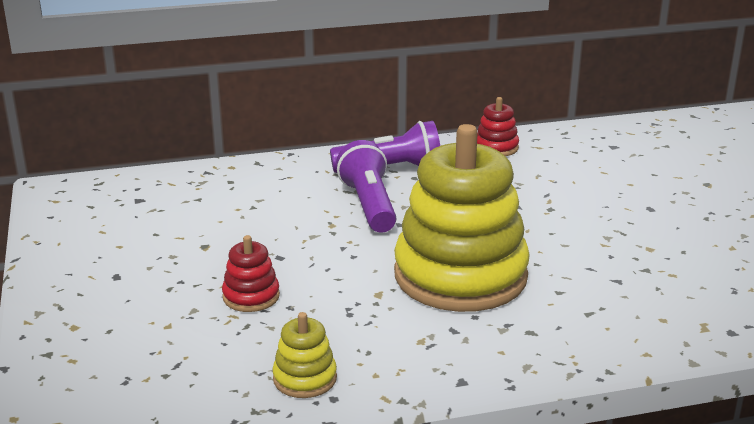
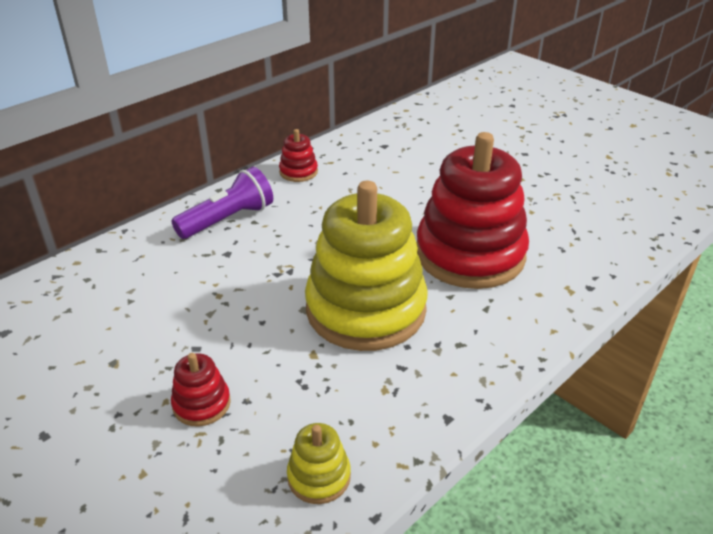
camera: 30 degrees left, 10 degrees up
(369, 205) = (237, 263): purple flashlight -> none
(616, 264) = (470, 254): none -> red stacking toy

